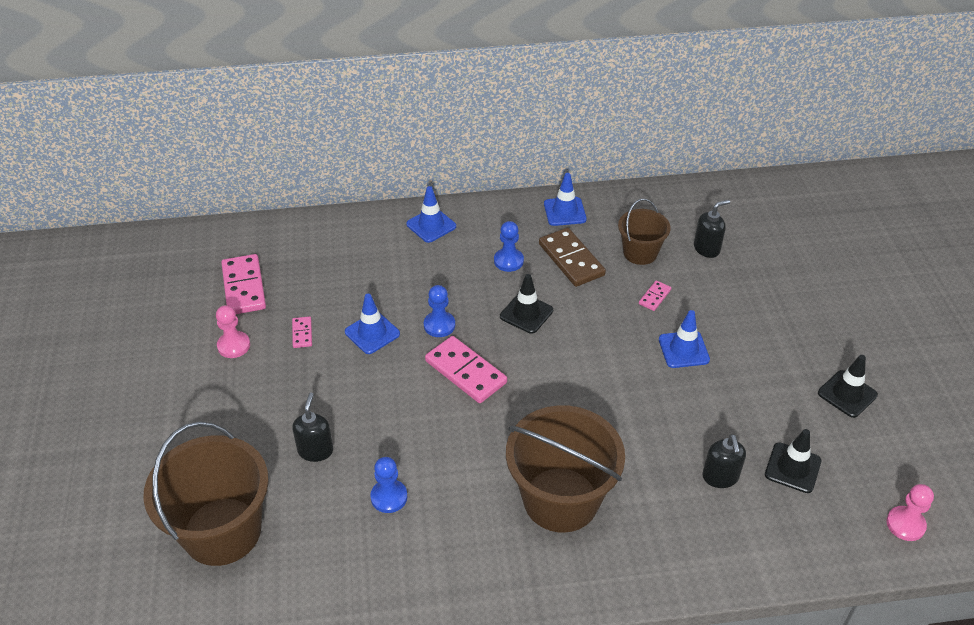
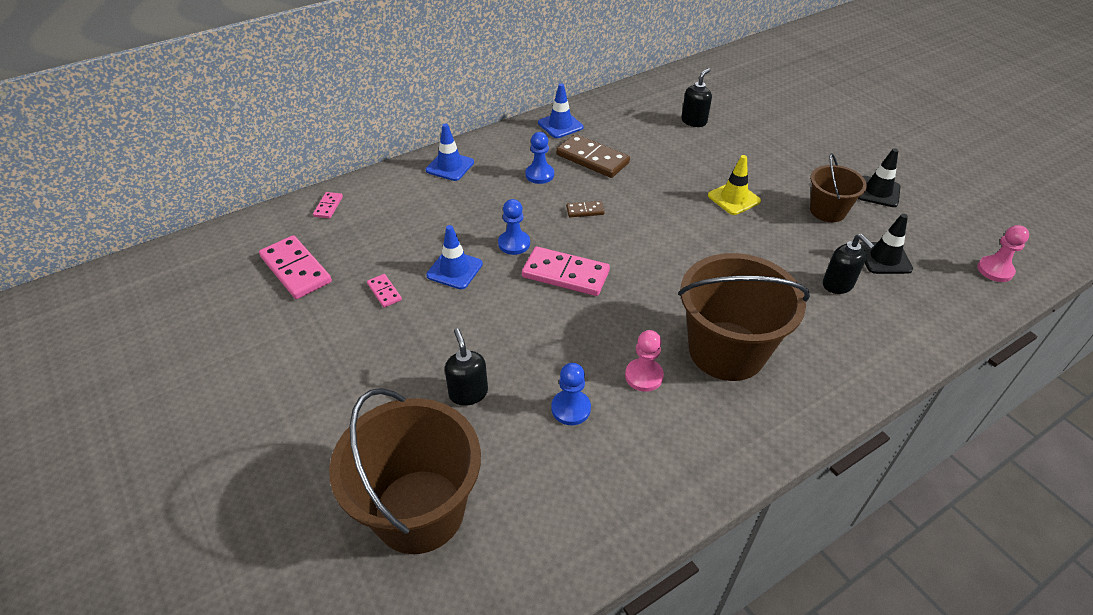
camera: 25 degrees left, 0 degrees up
(234, 346) = (318, 326): pink pawn -> pink pawn (644, 376)
(526, 313) = (585, 210): black traffic cone -> brown domino
(640, 253) = (644, 138): brown bucket -> brown bucket (827, 211)
(654, 297) = (681, 167): pink domino -> pink domino (328, 206)
(683, 349) = (734, 198): blue traffic cone -> yellow traffic cone

